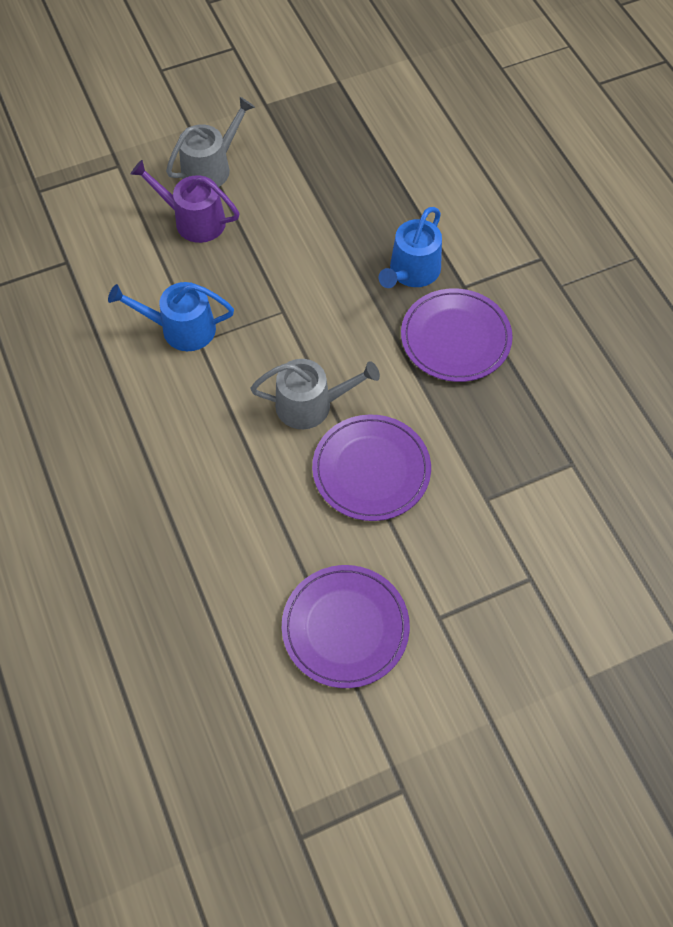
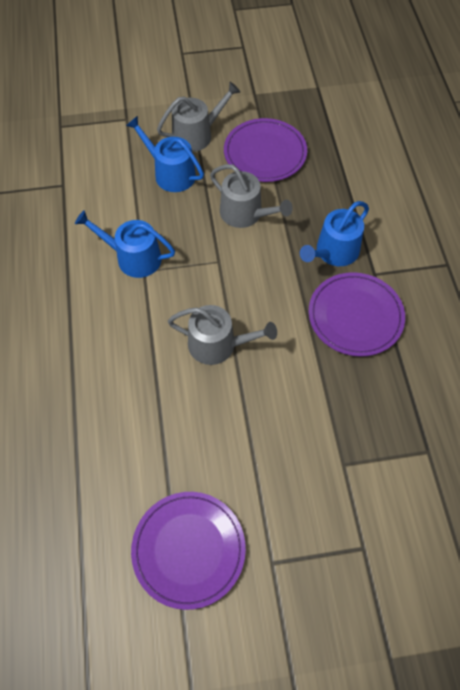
camera: 15 degrees right, 0 degrees up
(194, 220) = (170, 173): purple watering can -> blue watering can
(297, 250) = (245, 214): none -> grey watering can
(371, 470) = (252, 413): purple plate -> purple plate (265, 153)

